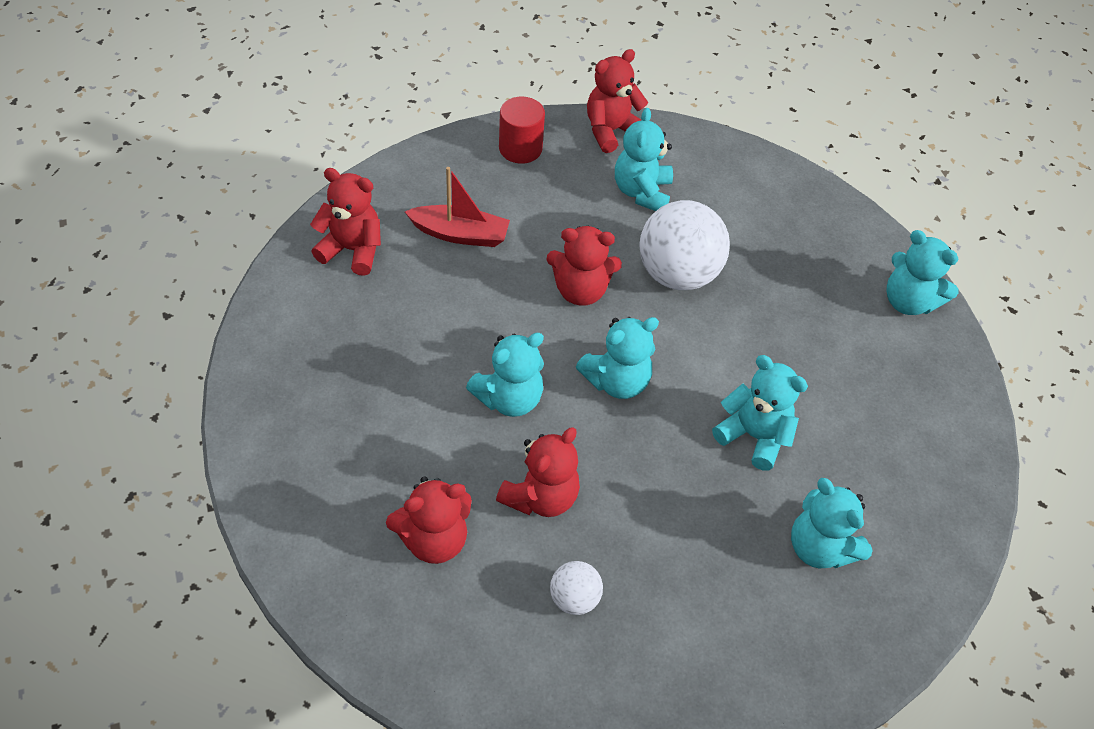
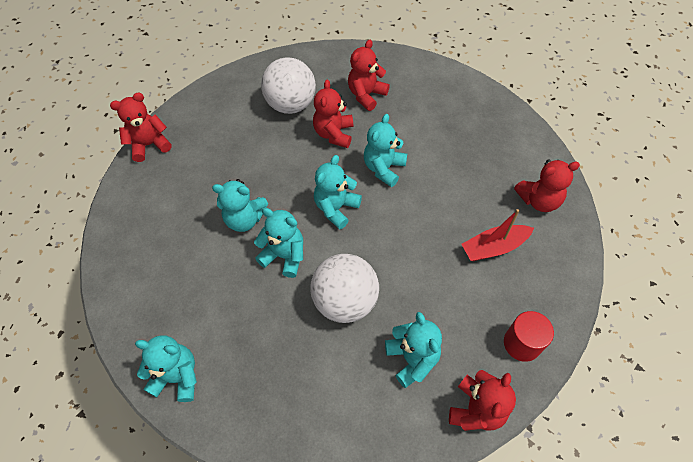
camera: 155 degrees right, 5 degrees up
(574, 598) = (291, 105): white ball -> white ball, size x2.05
(580, 290) = (395, 252): red teddy bear -> red teddy bear (149, 145)
(820, 547) = (187, 181): turquoise teddy bear -> turquoise teddy bear (284, 256)

